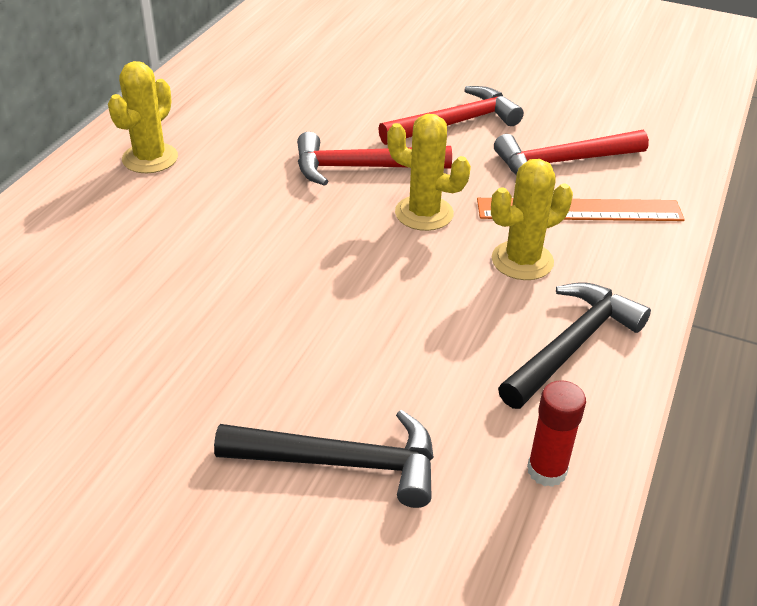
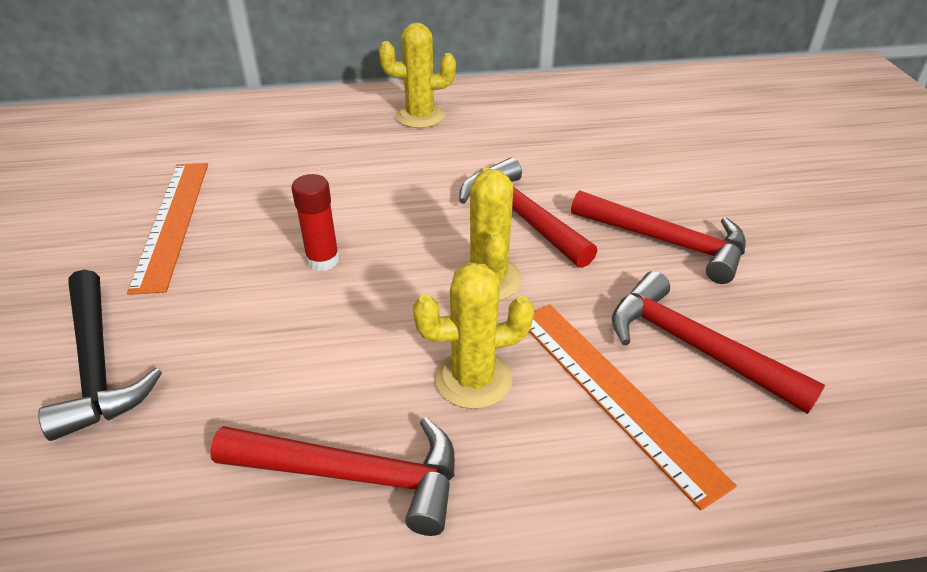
camera: 60 degrees right, 0 degrees up
(155, 366) = (172, 222): none -> orange ruler
(522, 261) = (473, 379): yellow cactus -> yellow cactus turned 45 degrees counterclockwise
(547, 470) = (135, 524): red glue stick -> red glue stick (323, 260)
(572, 346) = (354, 475): black hammer -> red hammer

